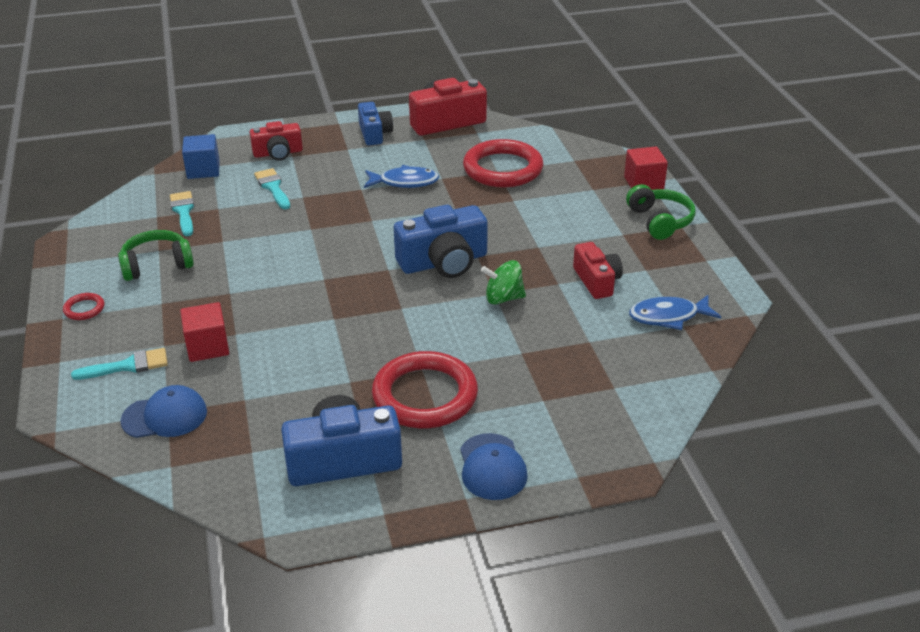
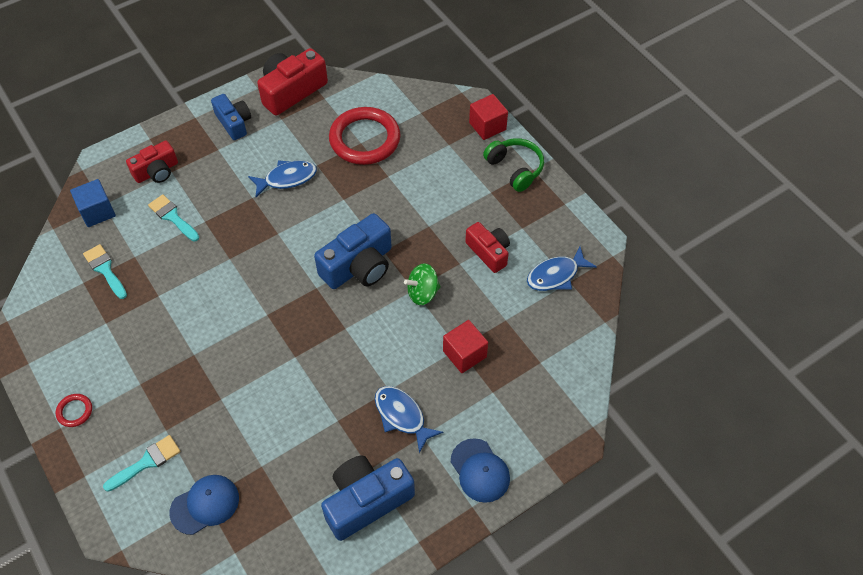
camera: 20 degrees left, 20 degrees up
(157, 265) = (113, 341): green headphones -> none
(207, 347) = (204, 420): red cube -> red cube (464, 354)
(425, 395) = (402, 416): red ring -> blue fish

